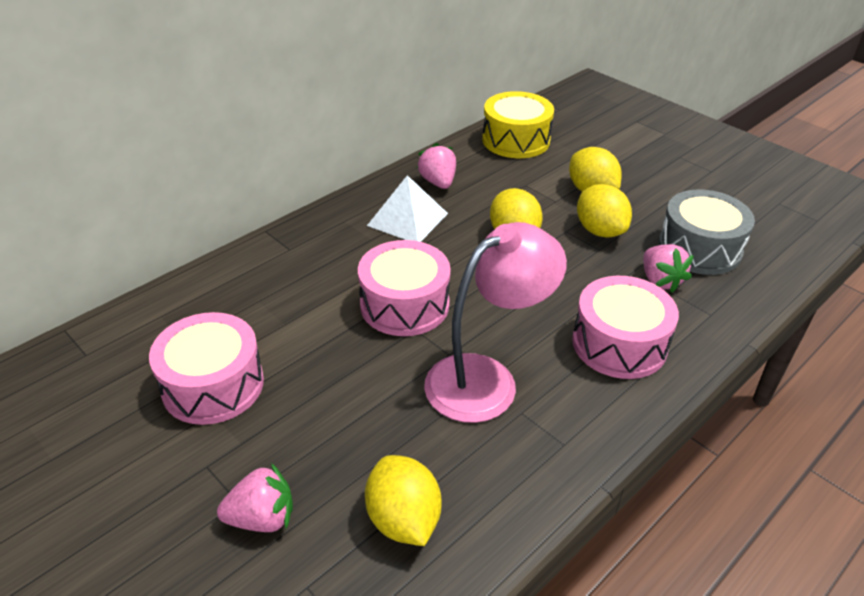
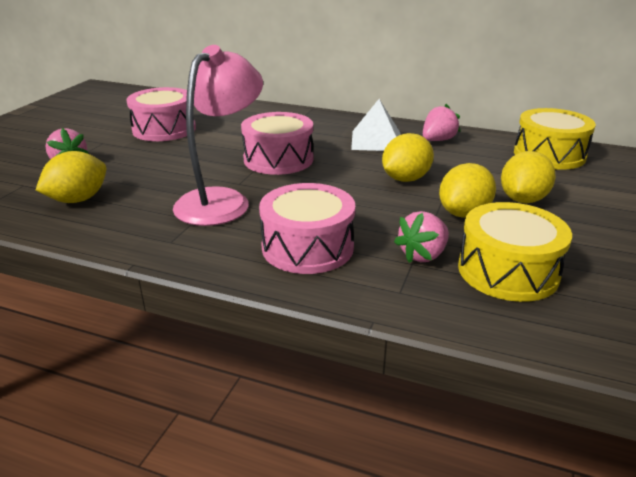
camera: 65 degrees right, 10 degrees down
(486, 379) = (222, 200): pink lamp -> pink lamp turned 90 degrees counterclockwise
(699, 248) = (508, 271): grey drum -> yellow drum

